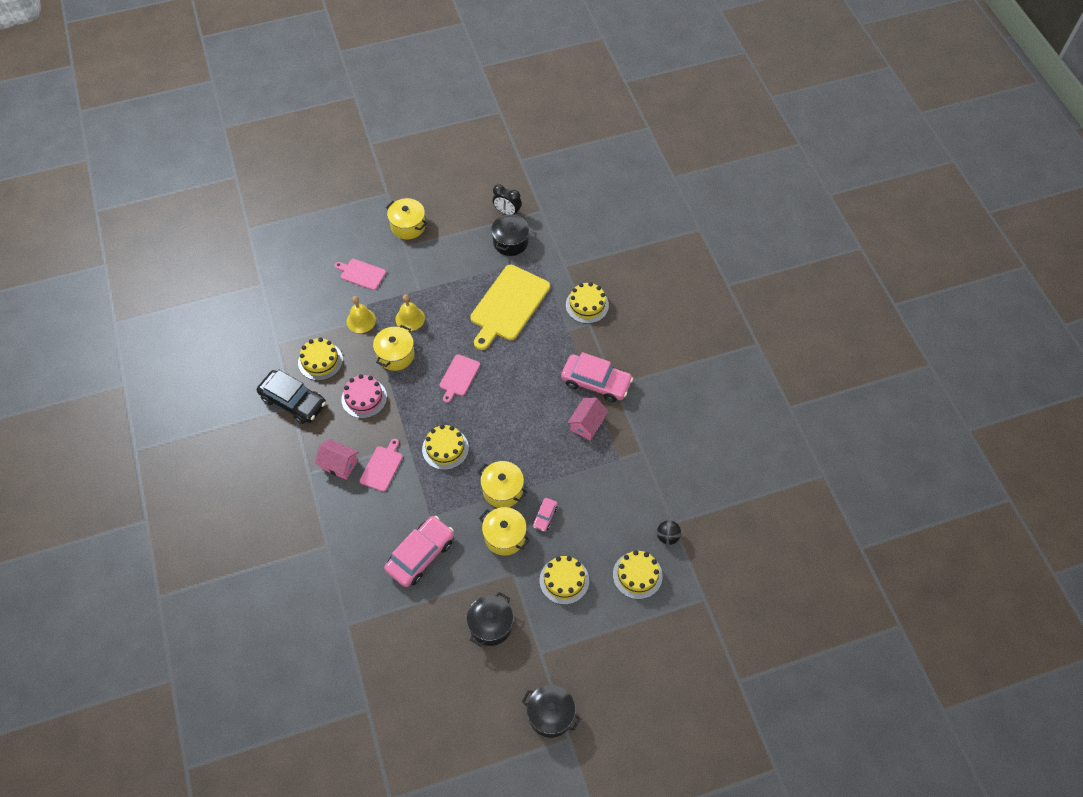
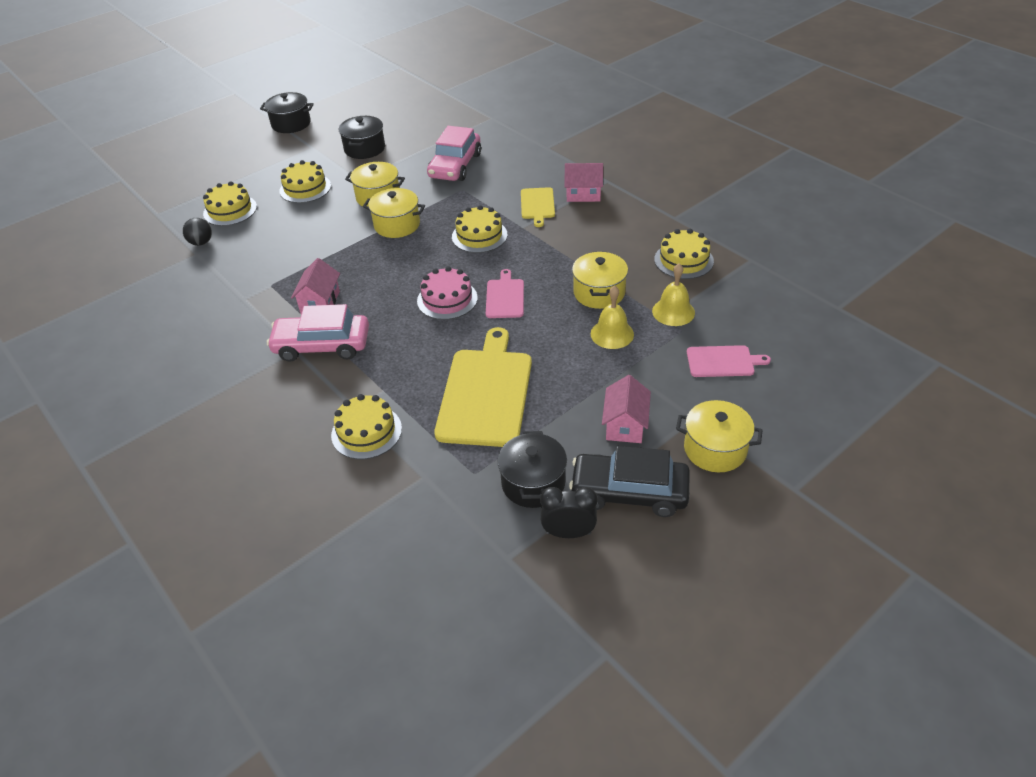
camera: 160 degrees right, 15 degrees down
(293, 401) = (678, 221): black car -> black car (629, 492)
(364, 398) = (603, 246): pink cake -> pink cake (447, 299)
(382, 467) = (537, 205): pink cutting board -> yellow cutting board
(443, 256) = (625, 425): none -> pink house
(545, 516) = (342, 220): pink car -> none

